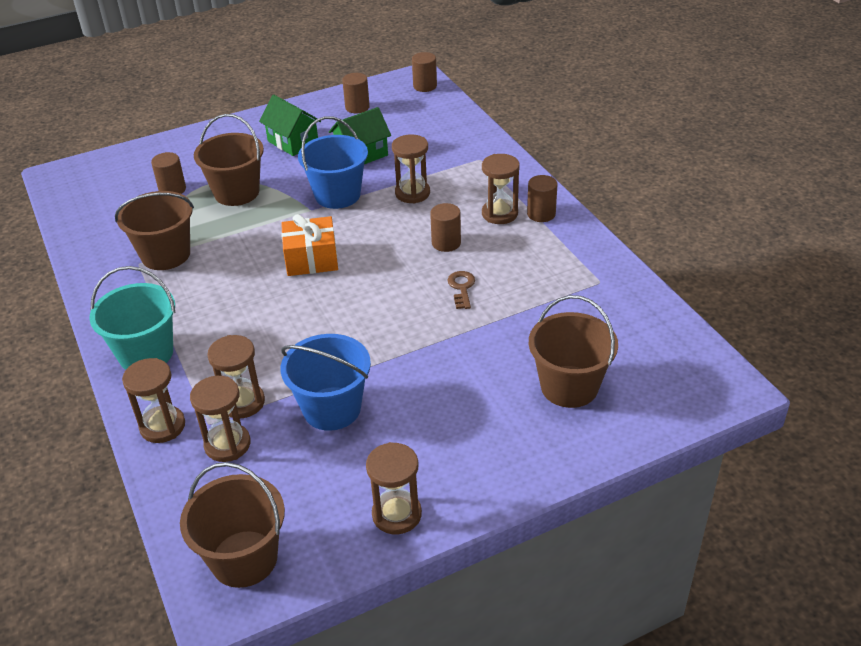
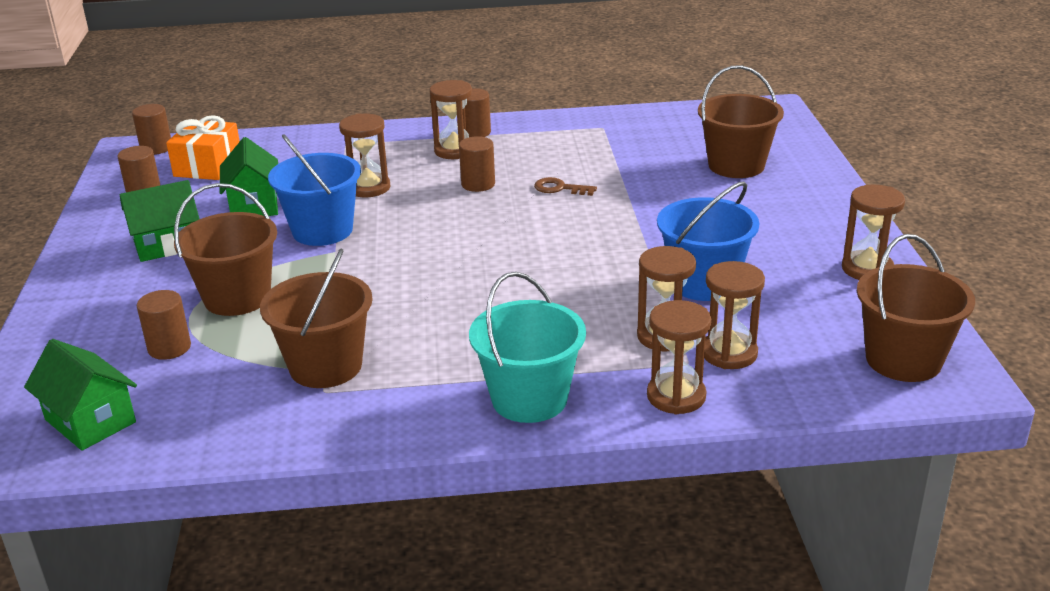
camera: 70 degrees left, 10 degrees down
(94, 192) = (90, 421): none -> green house
(311, 259) = (435, 263): orange gift -> orange gift (208, 166)

